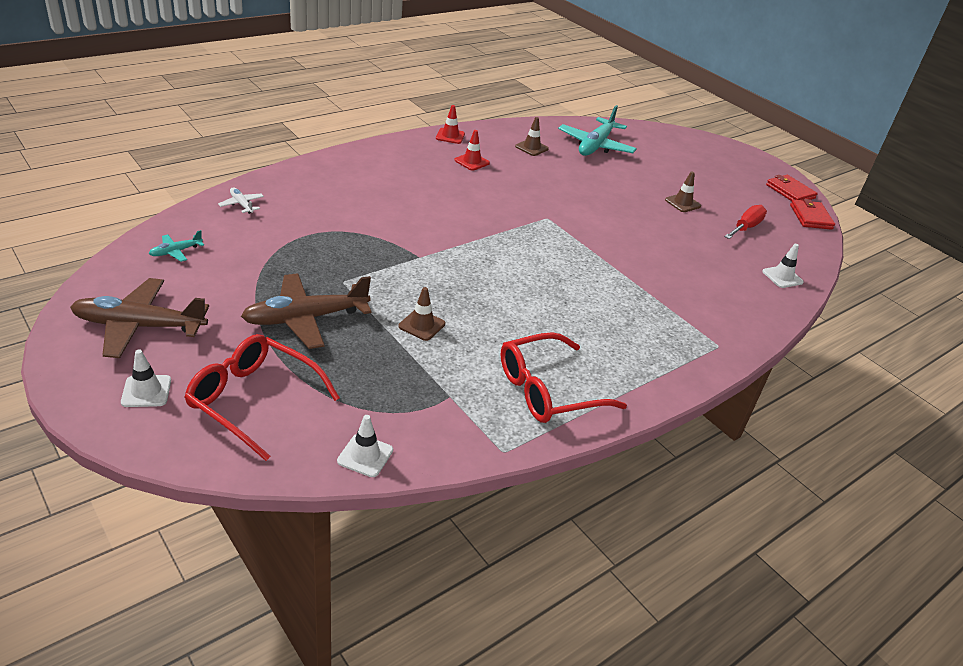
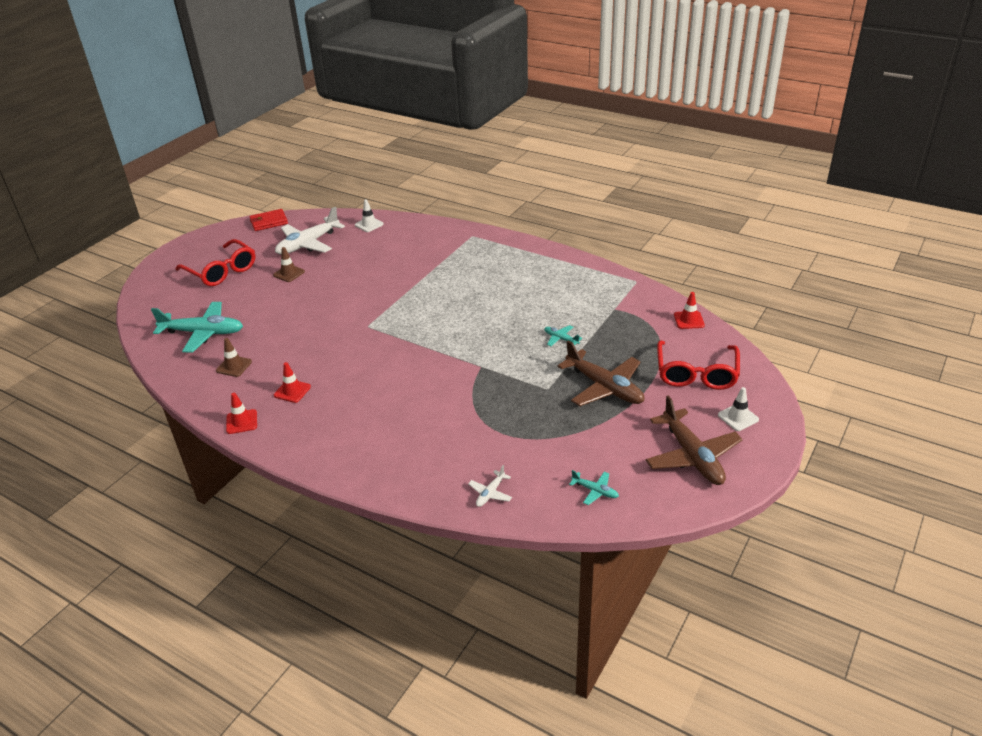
camera: 105 degrees left, 0 degrees up
(365, 455) = (689, 320): white traffic cone -> red traffic cone
(421, 325) = (561, 339): brown traffic cone -> turquoise plane
(548, 390) = (573, 279): red glasses -> red glasses (221, 271)
(746, 227) = (308, 244): red screwdriver -> white plane
(790, 191) = (230, 233): red wallet -> none

